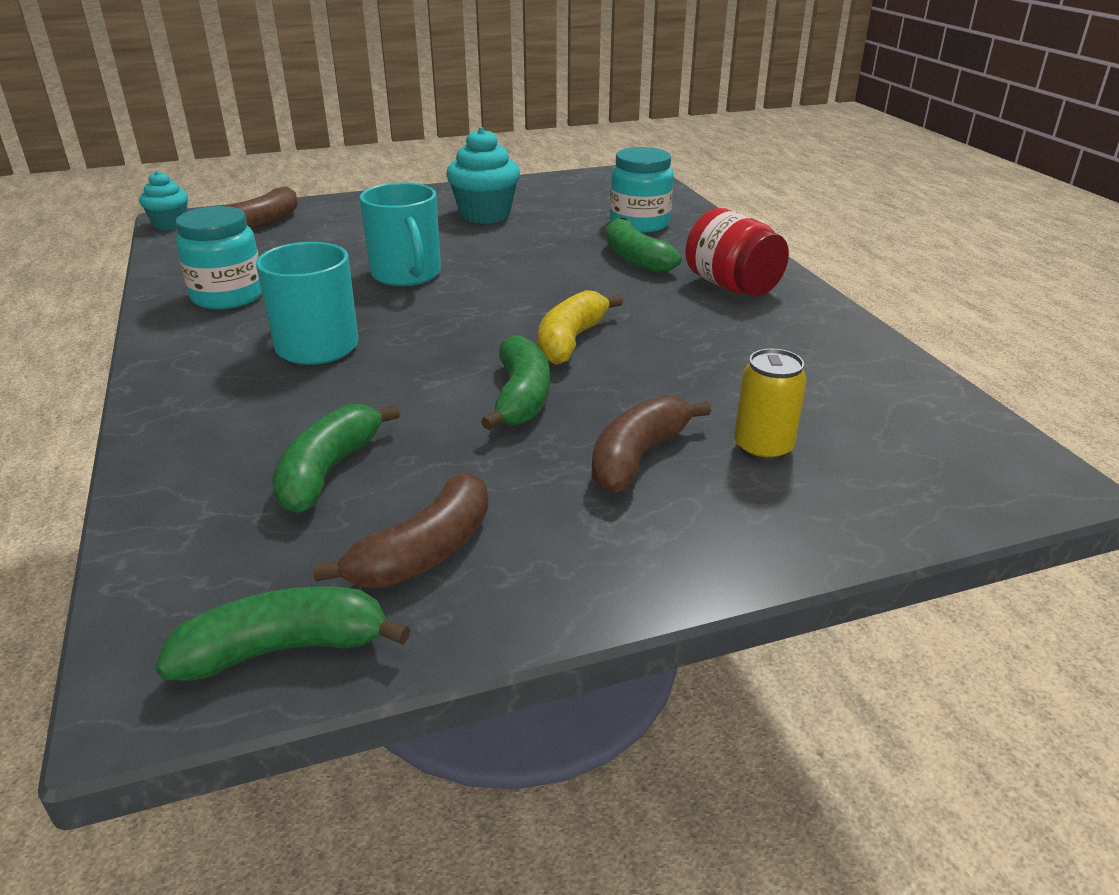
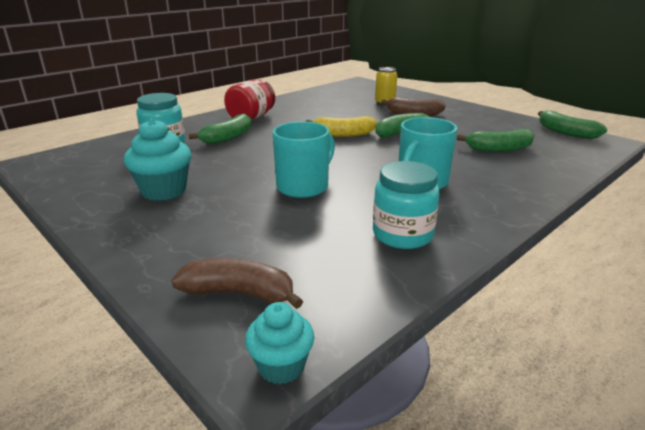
camera: 115 degrees left, 5 degrees down
(425, 552) = (504, 128): brown banana -> none

